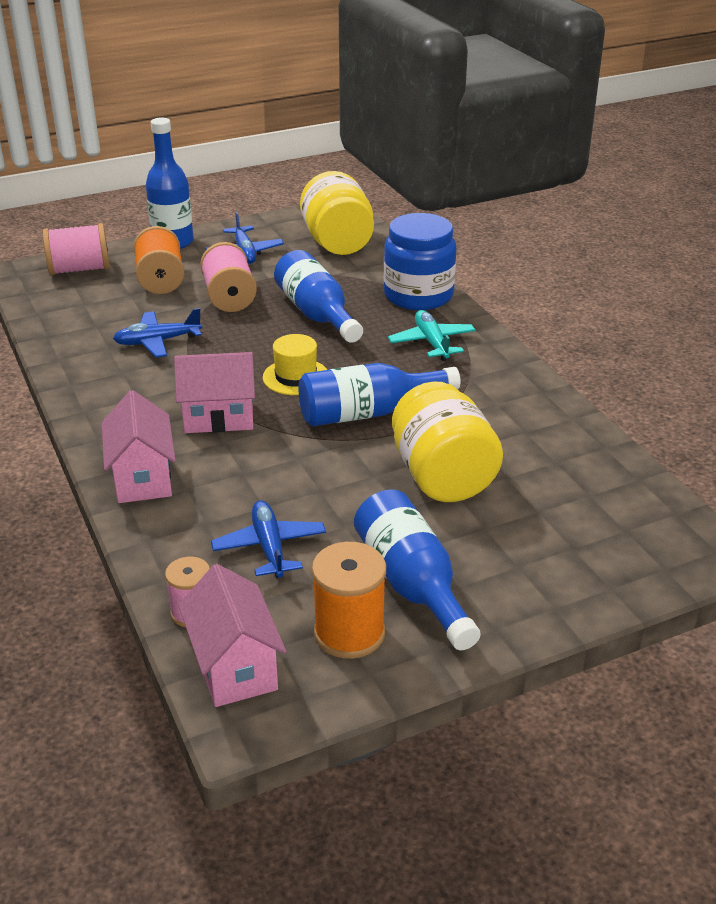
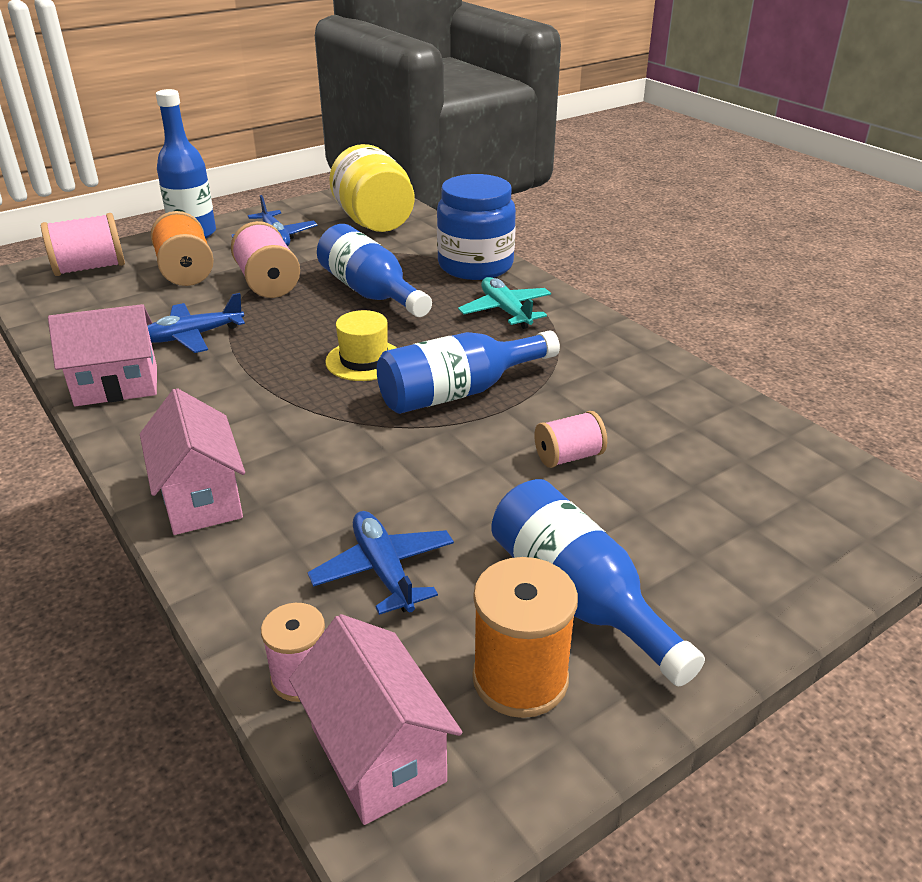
camera: 10 degrees left, 0 degrees up
(219, 418) = (283, 415): pink house -> pink house (117, 386)
(442, 476) = (568, 457): yellow jar -> pink spool

